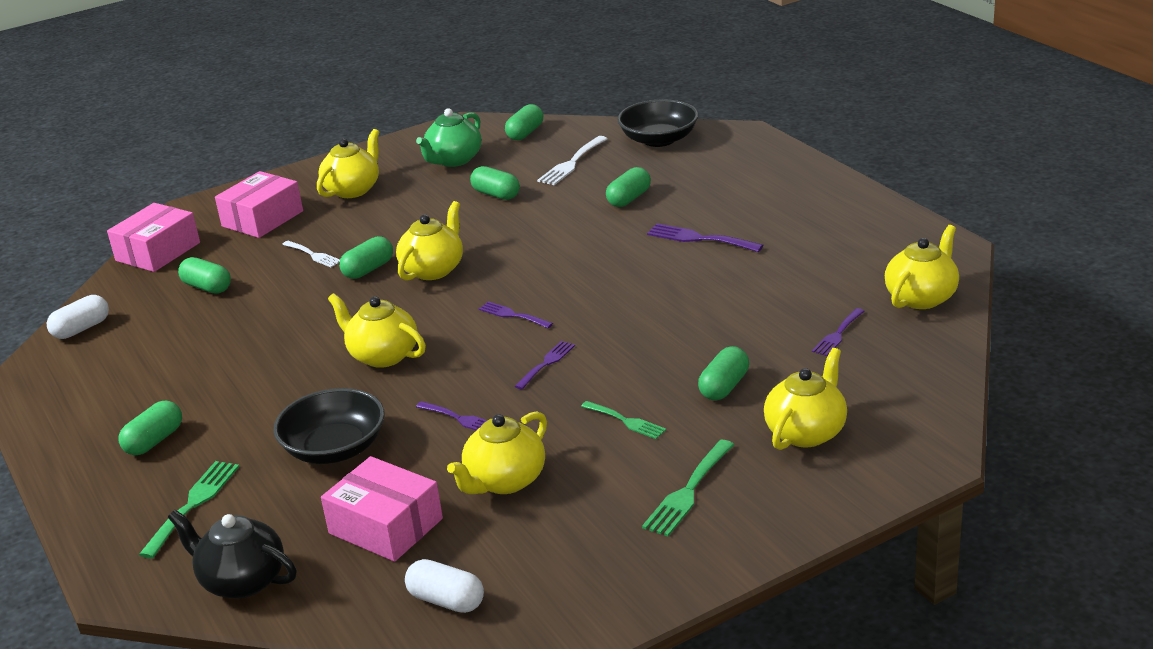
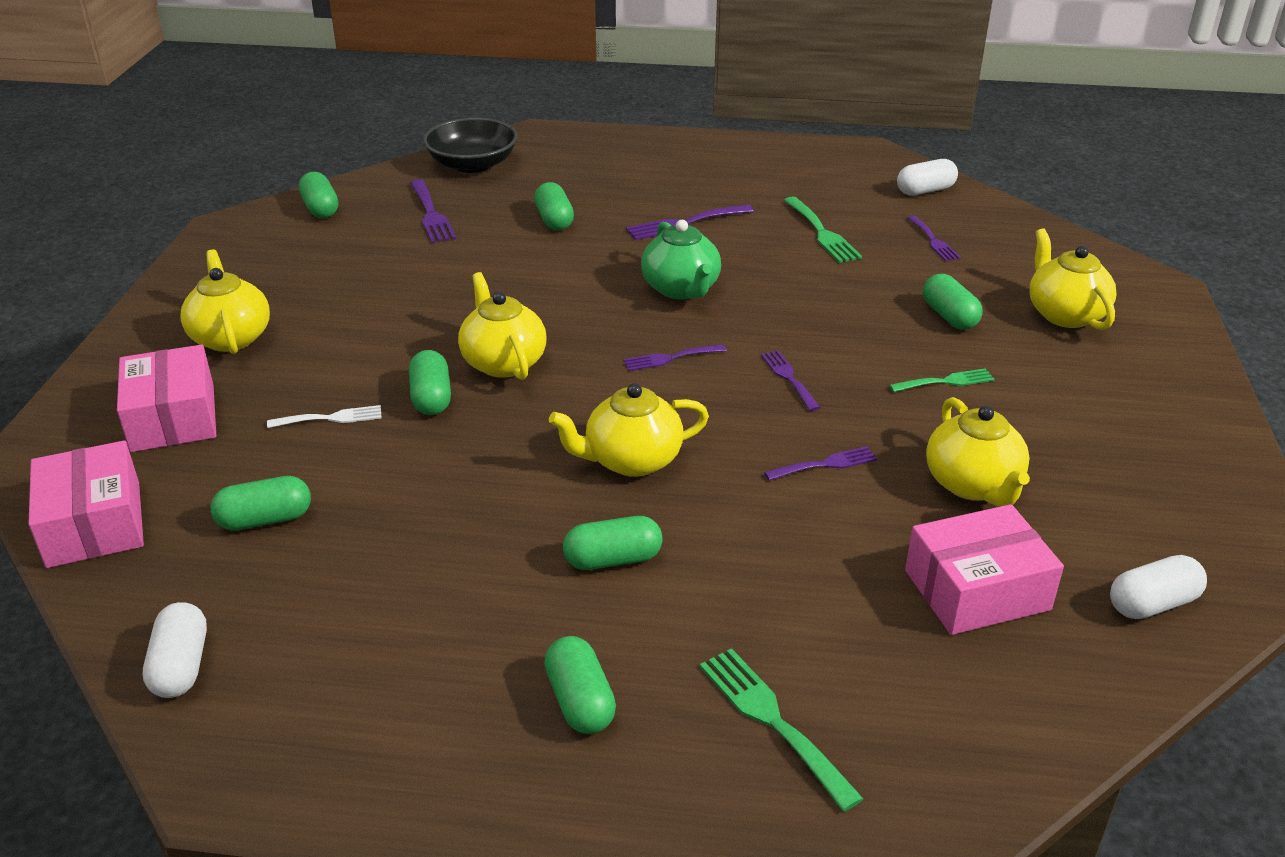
camera: 55 degrees left, 5 degrees up
(242, 580) = (982, 739): black teapot -> none
(335, 448) = (781, 565): black bowl -> none
(453, 160) = (293, 262): green teapot -> green teapot (681, 289)
(496, 194) = (414, 271): green capsule -> green capsule (613, 559)
(571, 163) = (431, 214): white fork -> purple fork
(688, 492) = (1097, 401): green fork -> green fork (822, 233)
(921, 297) = (925, 191): yellow teapot -> white capsule

